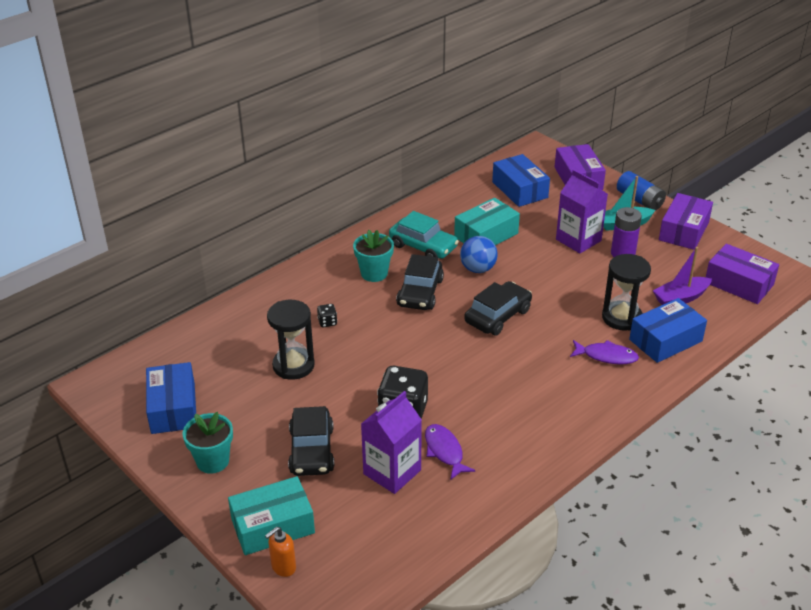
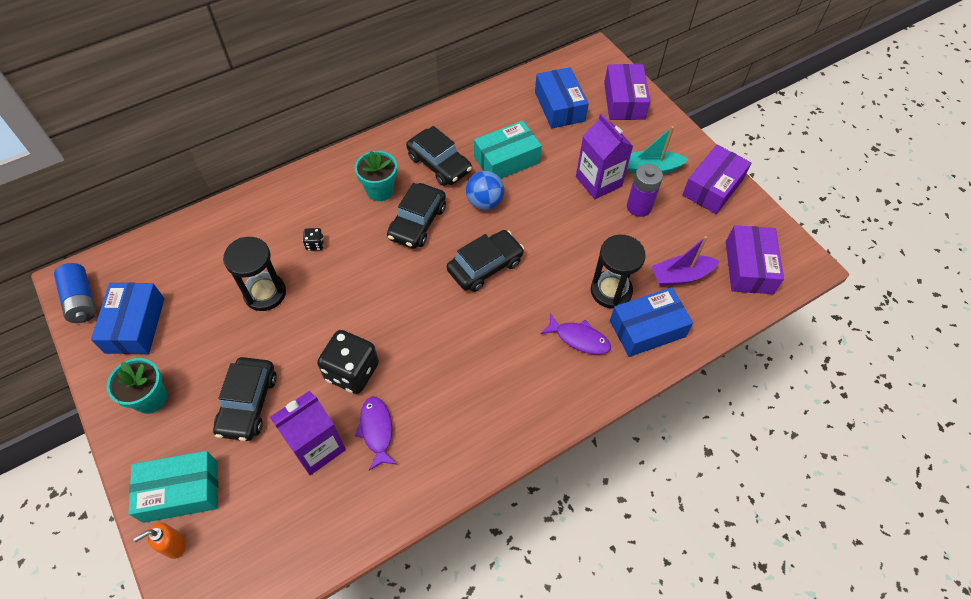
camera: 10 degrees right, 20 degrees up
(423, 246) = (439, 164): turquoise car -> black car
(640, 200) = (679, 139): blue battery -> blue battery (81, 300)
(739, 283) = (749, 267): purple box -> purple box turned 45 degrees clockwise

